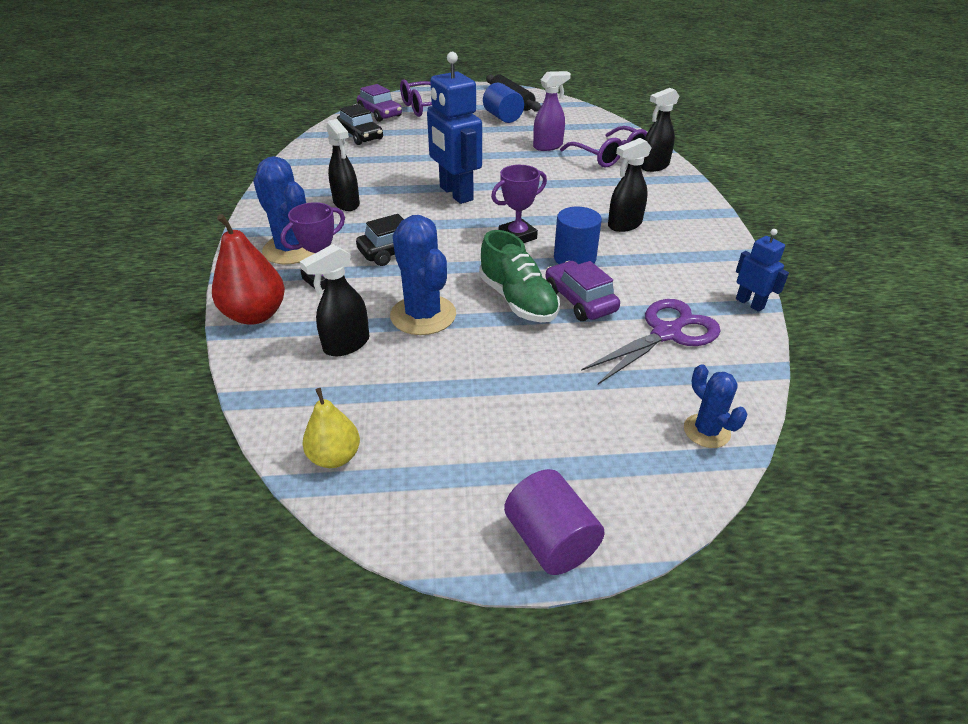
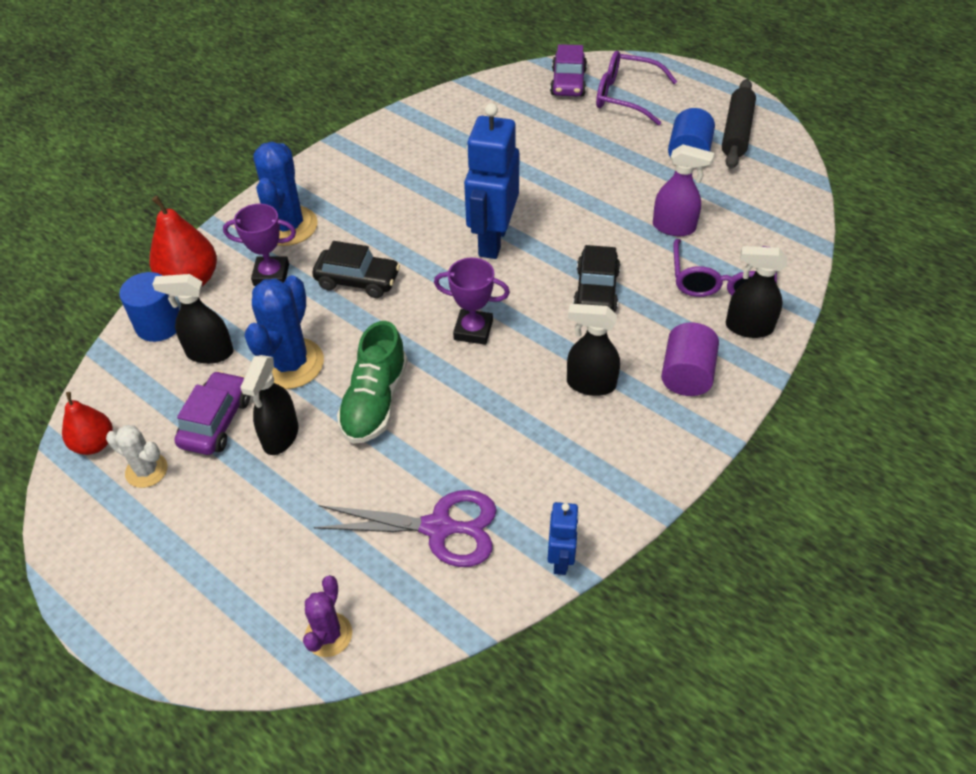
camera: 45 degrees right, 10 degrees up
(335, 457) = (94, 444): yellow pear -> red pear
(346, 204) = (388, 197): black spray bottle -> black spray bottle (280, 436)
(360, 136) = (509, 108): black car -> black car (596, 291)
(413, 441) = (146, 470): none -> white cactus
(550, 540) = (121, 613): purple cylinder -> purple cylinder (686, 375)
(574, 258) = (485, 391): blue cylinder -> blue cylinder (159, 324)
(579, 301) = (421, 439): purple car -> purple car (216, 421)
(706, 431) = (328, 635): blue cactus -> purple cactus

